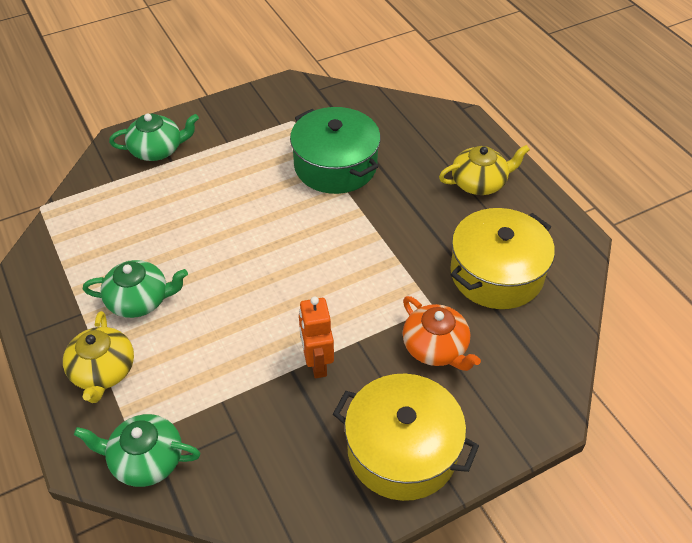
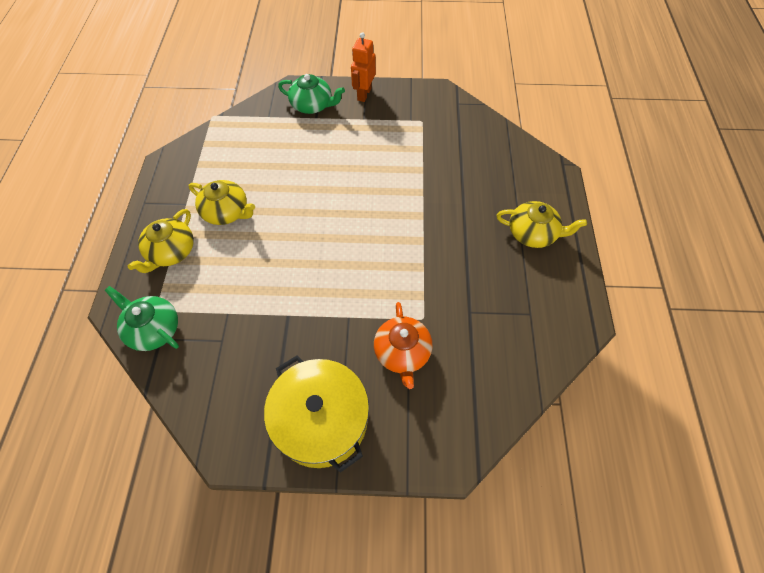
camera: 30 degrees right, 10 degrees up
(139, 300) = (226, 212): green teapot -> yellow teapot
(317, 363) = (309, 319): orange robot -> orange robot (364, 94)
(335, 165) = (428, 170): green pot -> none
(496, 273) = (493, 316): yellow pot -> none

